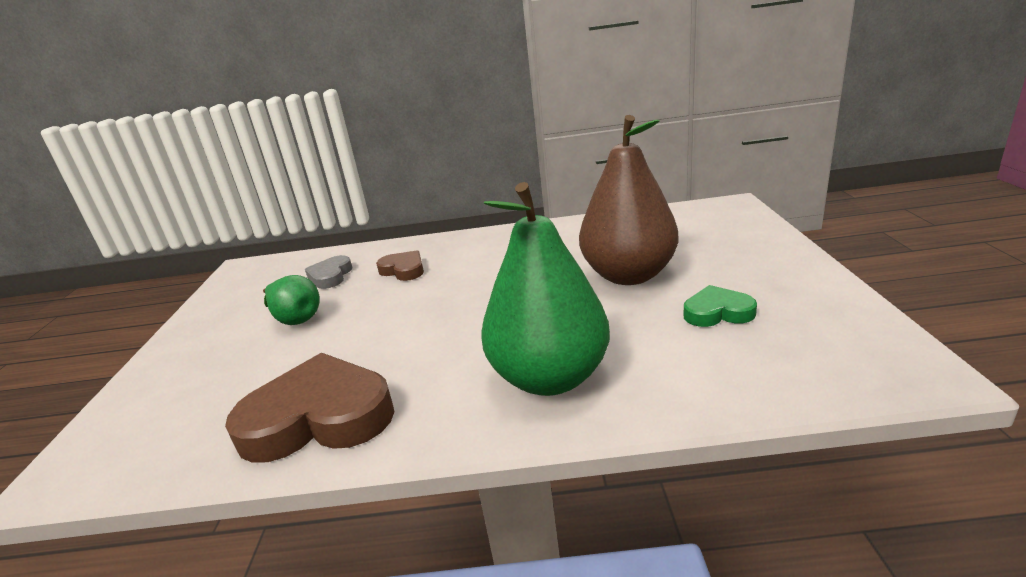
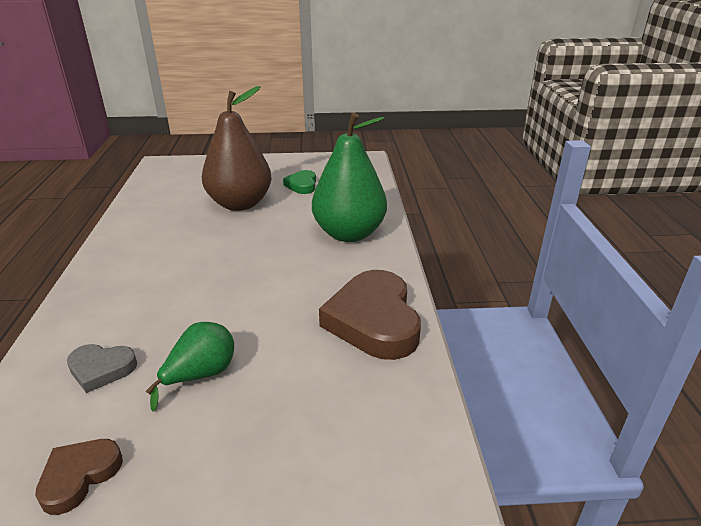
camera: 95 degrees left, 5 degrees up
(403, 270) = (137, 310): brown heart -> brown heart (79, 476)

